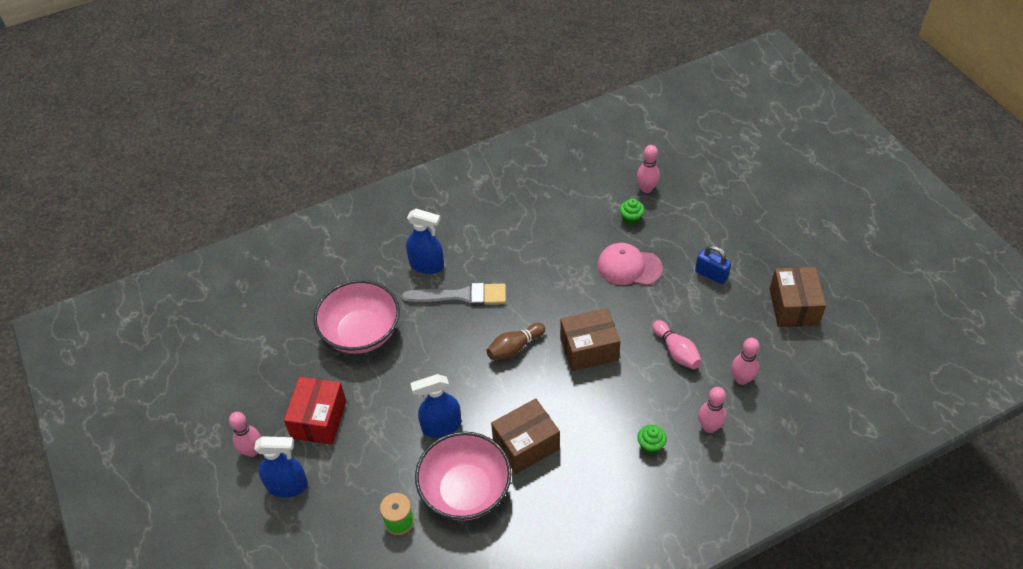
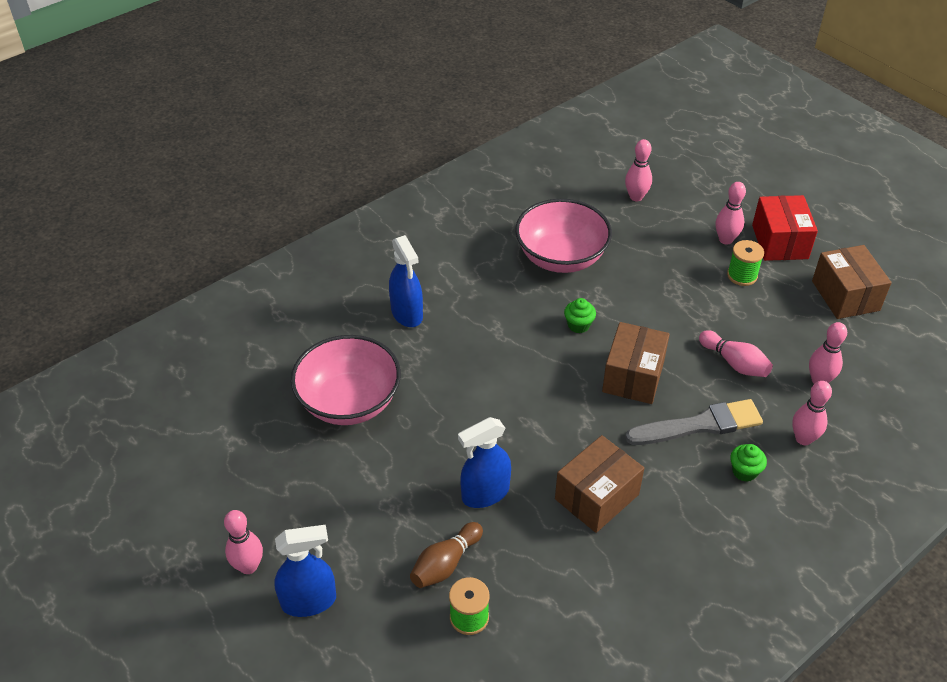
camera: 15 degrees left, 5 degrees down
(319, 419) = (326, 512): red box -> red box (780, 242)
(427, 265) = (407, 314): blue spray bottle -> blue spray bottle turned 60 degrees clockwise
(460, 296) = (459, 342): grey brush -> grey brush (699, 425)
(465, 490) = (540, 564): pink bowl -> pink bowl (561, 257)
(514, 348) = (544, 389): brown bowling pin -> brown bowling pin (445, 564)
(589, 349) = (633, 376): brown box -> brown box turned 45 degrees counterclockwise
(629, 267) = (646, 281): pink cap -> none
(631, 219) = (630, 230): green cupcake -> green cupcake (578, 325)
(709, 239) = (725, 240): none -> pink bowling pin
(711, 274) = (742, 275): blue padlock -> green spool

